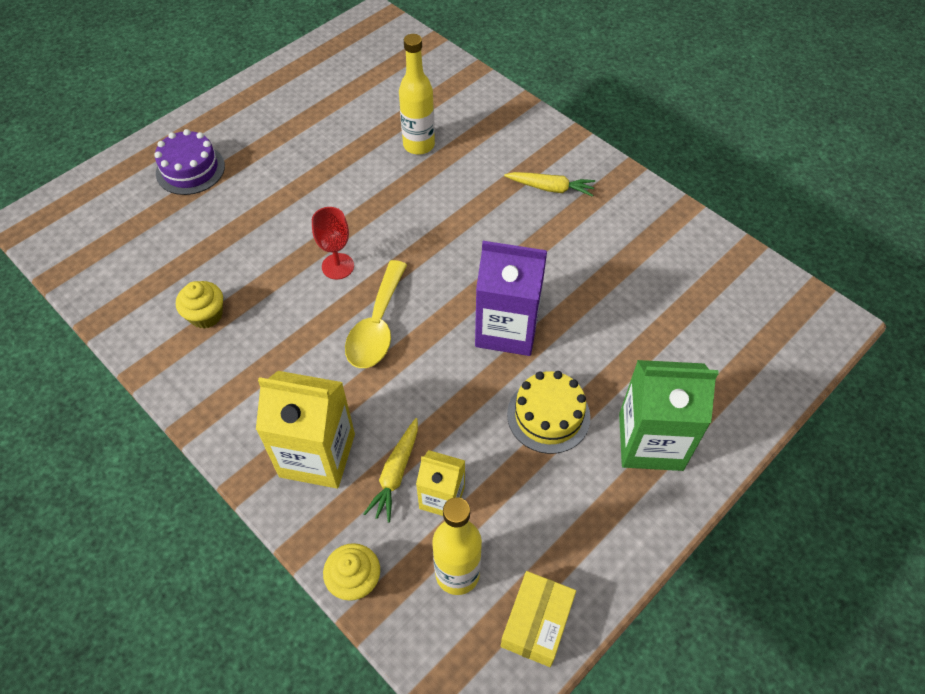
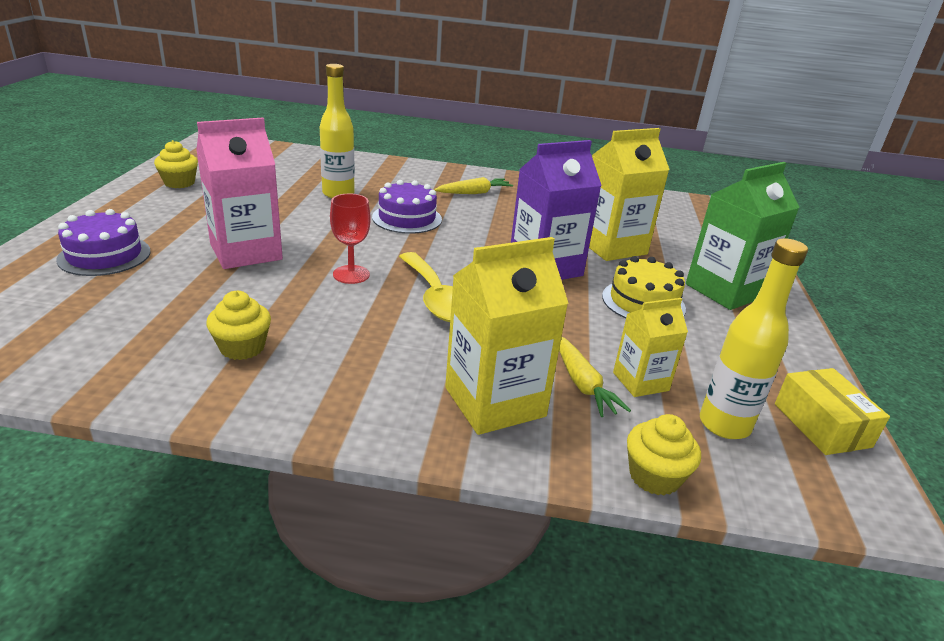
camera: 40 degrees left, 25 degrees down
(284, 204) = (246, 252): none -> pink carton
(302, 83) = (179, 183): none -> yellow cupcake
(448, 206) = (407, 218): none -> purple cake
(606, 328) = (612, 246): none -> yellow carton

